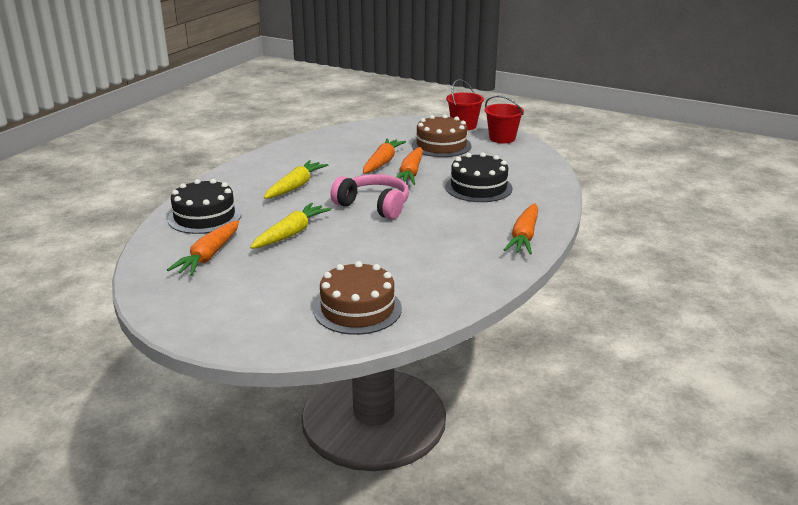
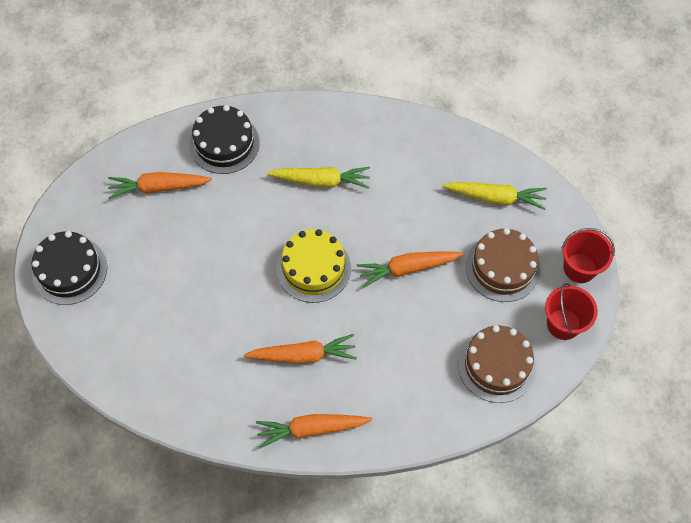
camera: 65 degrees right, 35 degrees up
(291, 233) = (225, 227): yellow carrot -> yellow carrot (496, 198)
(357, 309) = (121, 340): brown cake -> brown cake (496, 365)
(374, 206) = (313, 268): pink headphones -> yellow cake
(382, 162) = (421, 230): orange carrot -> orange carrot (303, 355)
(478, 187) = (406, 347): black cake -> black cake (69, 270)

